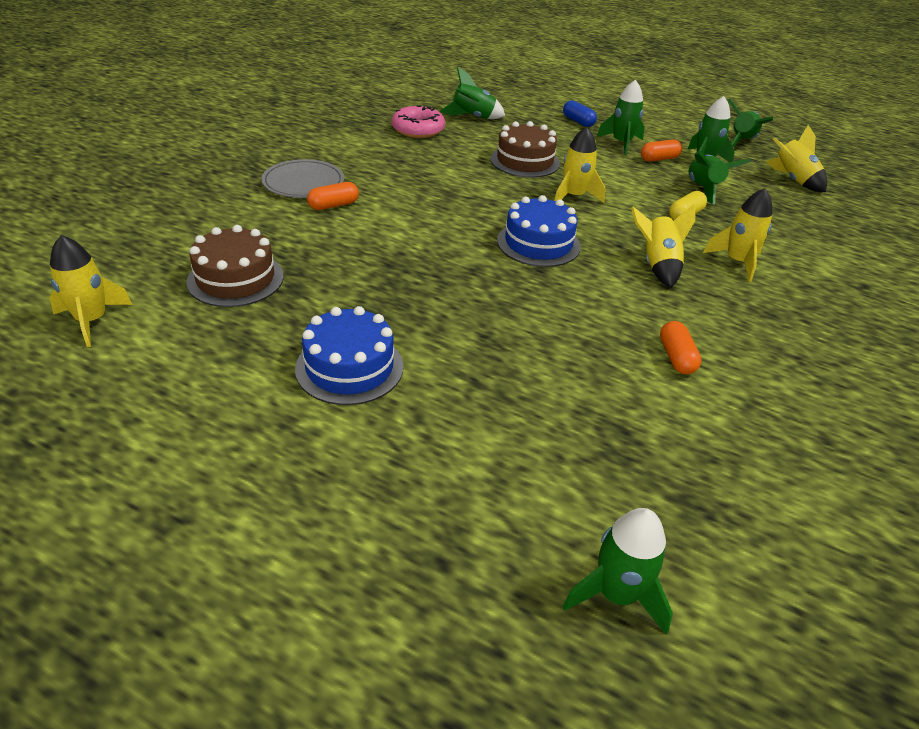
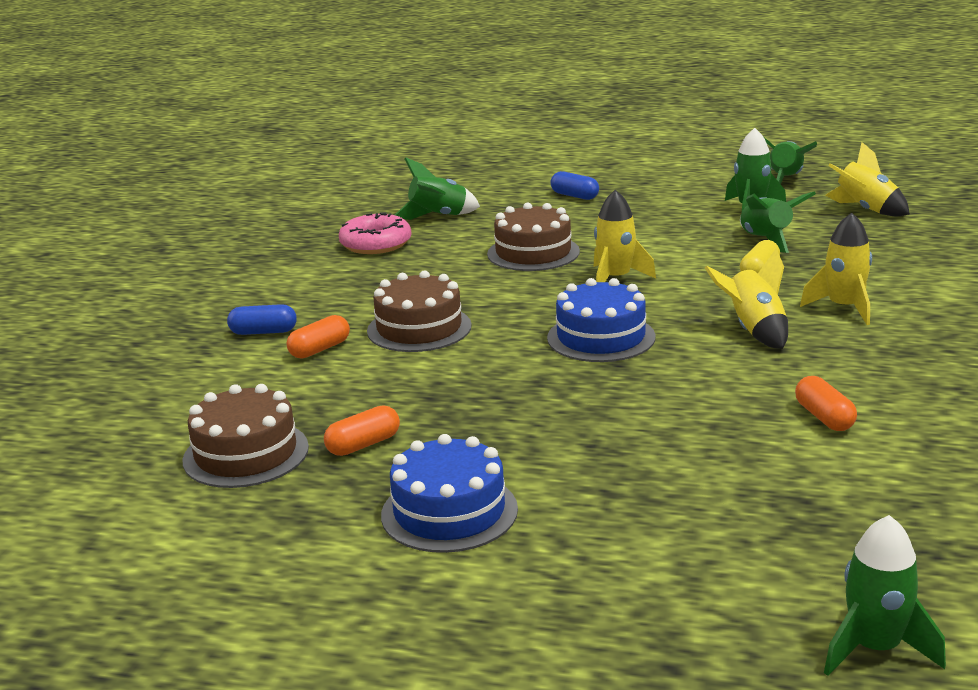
camera: 10 degrees left, 15 degrees down
(92, 321) = (89, 537): yellow rocket -> none
(303, 182) = (263, 332): grey plate -> blue capsule
(411, 205) = (419, 328): none -> brown cake
(621, 143) = (641, 210): green rocket -> none
(659, 159) = (696, 218): orange capsule -> orange capsule (363, 445)

